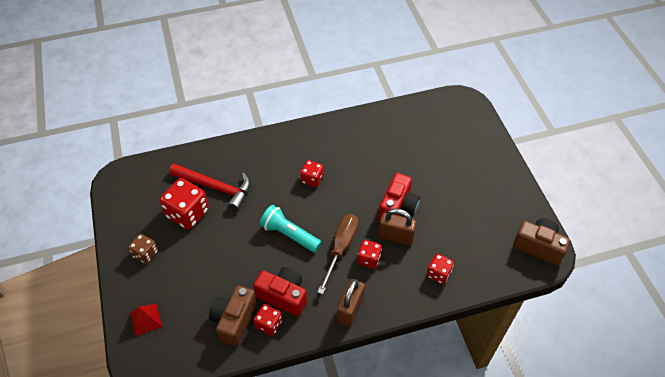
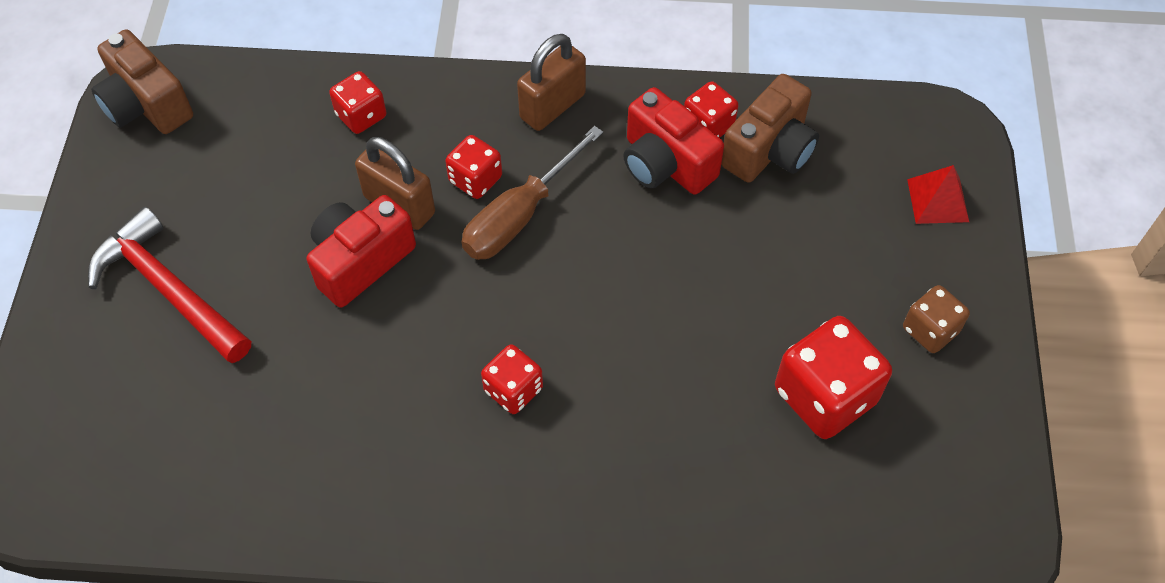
camera: 160 degrees left, 5 degrees up
(215, 187) = (747, 443): red hammer -> red hammer (169, 289)
(289, 235) = (613, 276): turquoise flashlight -> none

